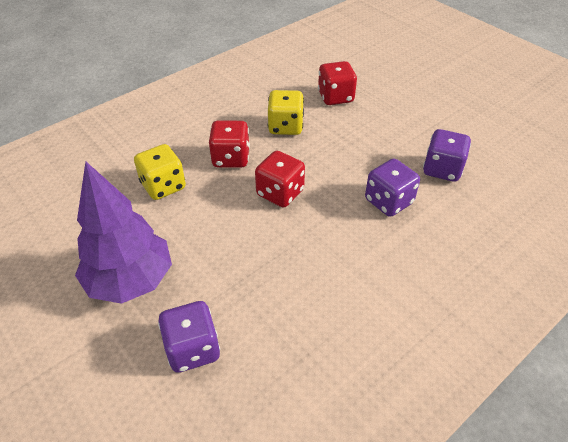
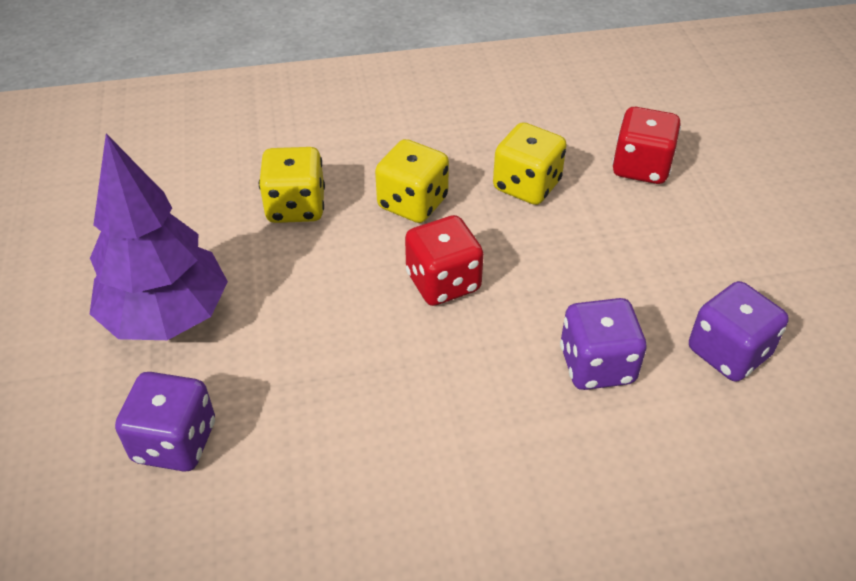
camera: 30 degrees right, 0 degrees up
(231, 158) = (412, 203): red dice -> yellow dice

